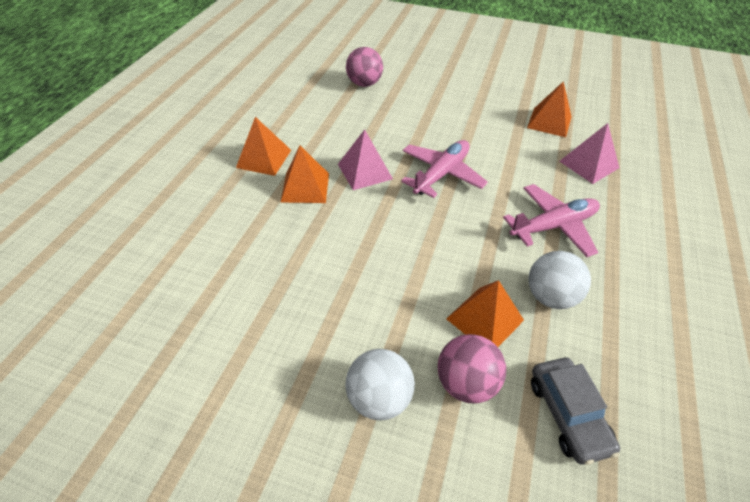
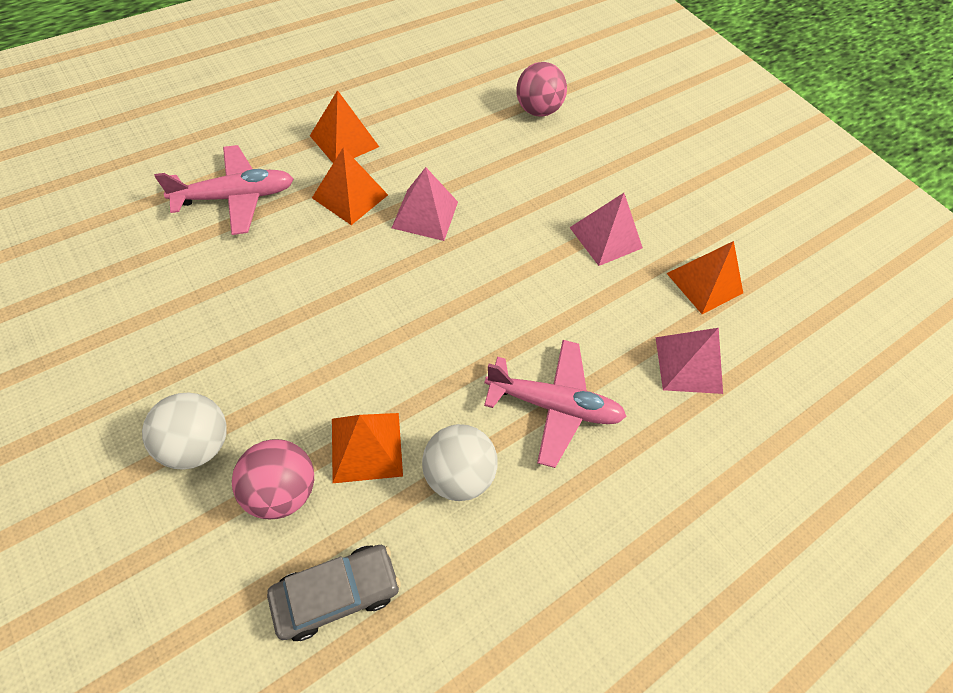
camera: 30 degrees right, 10 degrees up
(441, 174) = (501, 267): pink plane -> pink plane (236, 197)
(477, 127) = (605, 237): none -> pink pyramid
(568, 414) = (336, 593): grey car -> grey car turned 135 degrees counterclockwise

